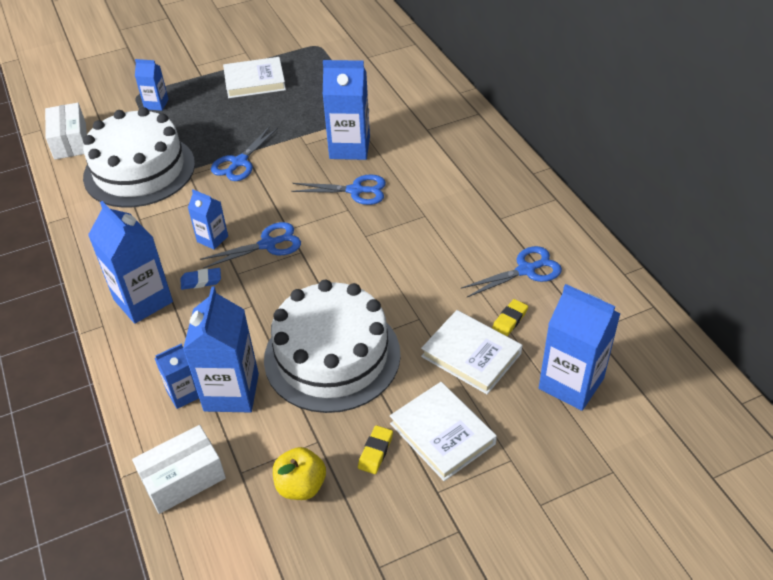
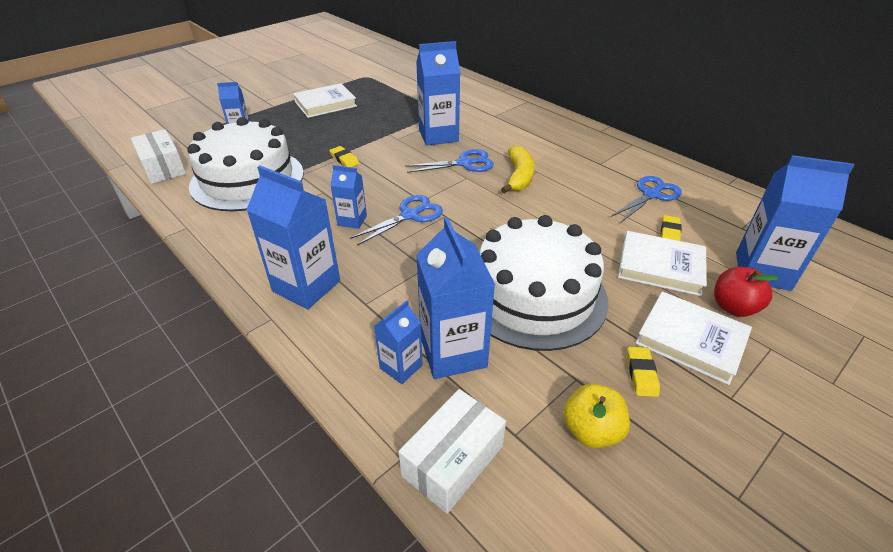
camera: 20 degrees left, 5 degrees down
(201, 281) = (360, 257): blue eraser -> none
(239, 162) = (344, 159): blue scissors -> yellow eraser
(401, 218) = (519, 176): none -> yellow banana
(509, 413) = (733, 307): none -> red apple

